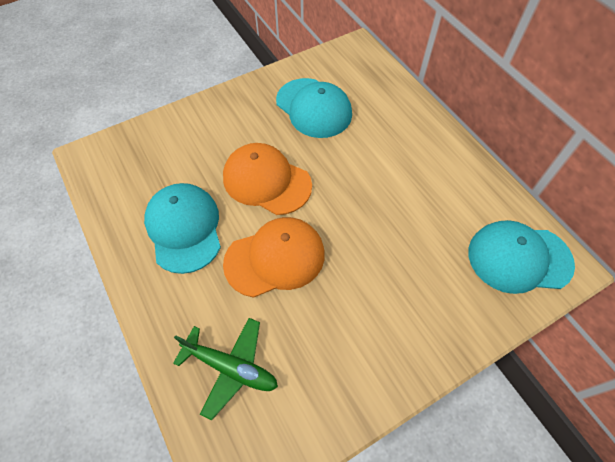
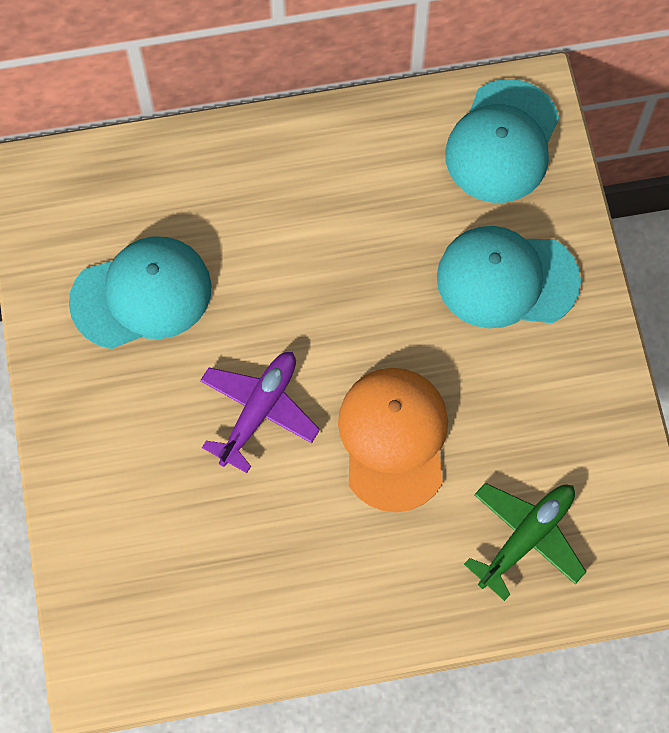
camera: 70 degrees left, 10 degrees up
(184, 228) = (298, 550): turquoise cap -> turquoise cap (507, 279)
(266, 181) = (259, 411): orange cap -> purple plane

